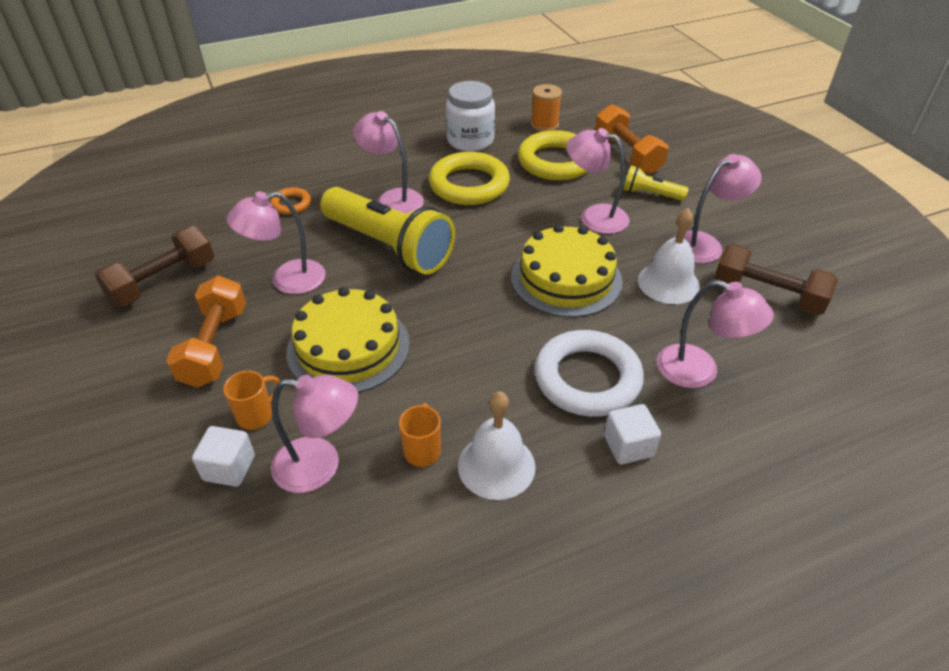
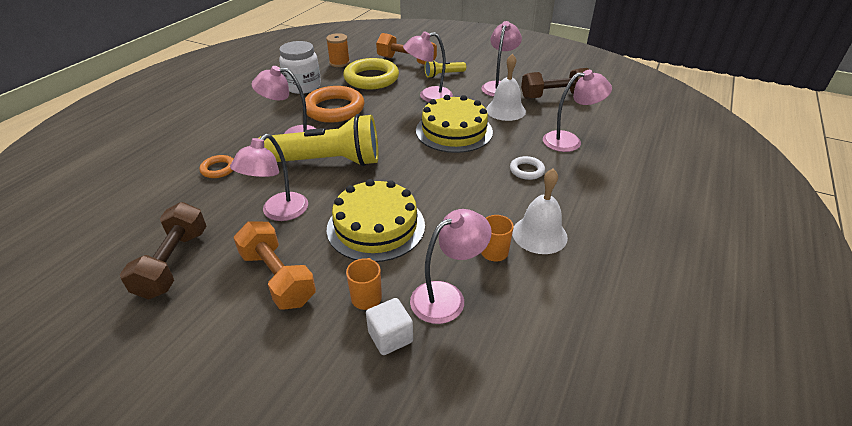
camera: 40 degrees left, 5 degrees down
(469, 185) = (334, 109): yellow ring -> orange ring
(587, 378) = (526, 170): white ring -> white ring, size x0.48
(628, 446) = (584, 189): white cube -> none

